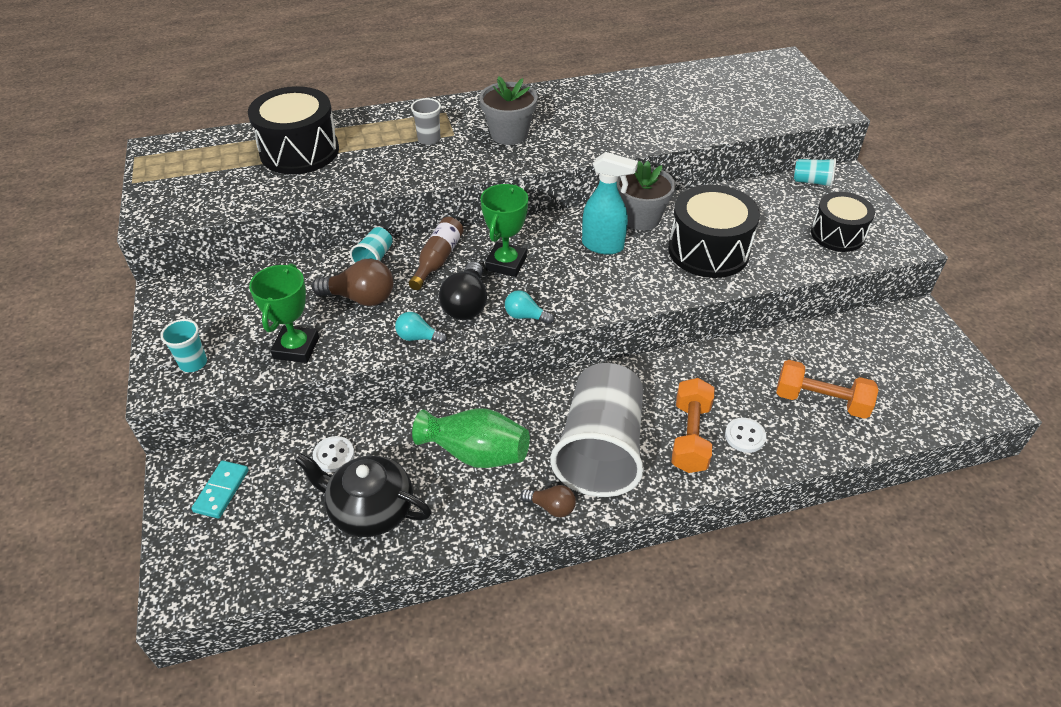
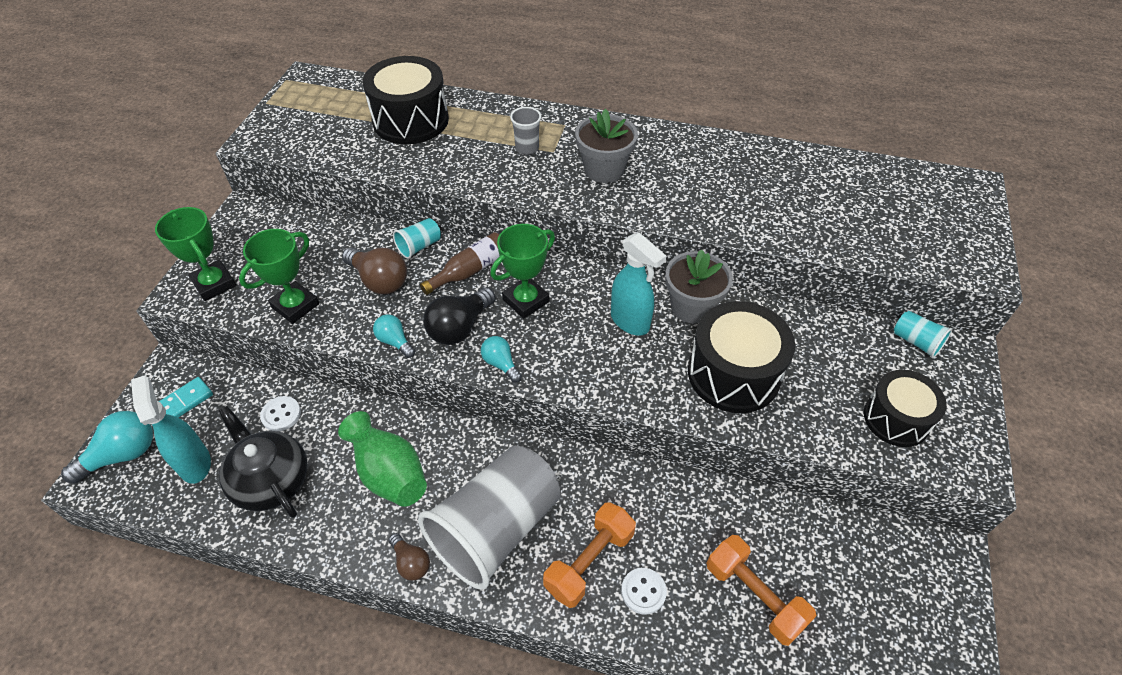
camera: 30 degrees right, 5 degrees up
(193, 363) = (214, 284): turquoise cup -> green trophy
(195, 561) = (122, 455): none -> turquoise light bulb
(280, 532) = (195, 463): none -> turquoise spray bottle

